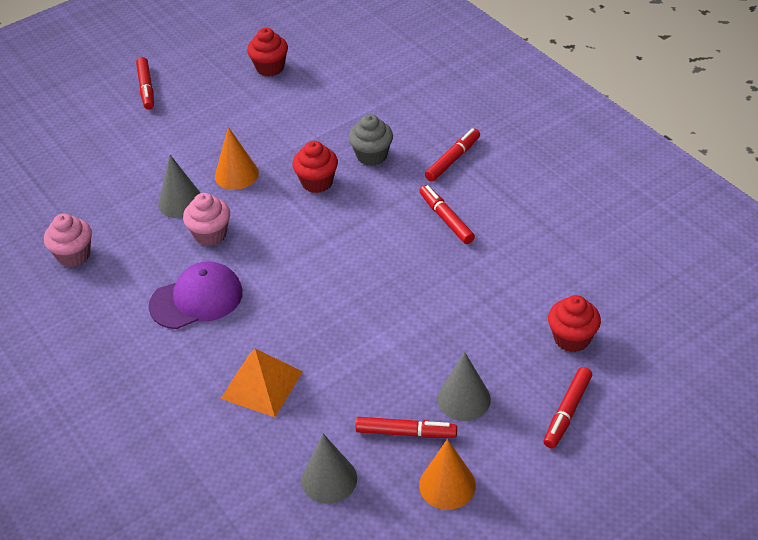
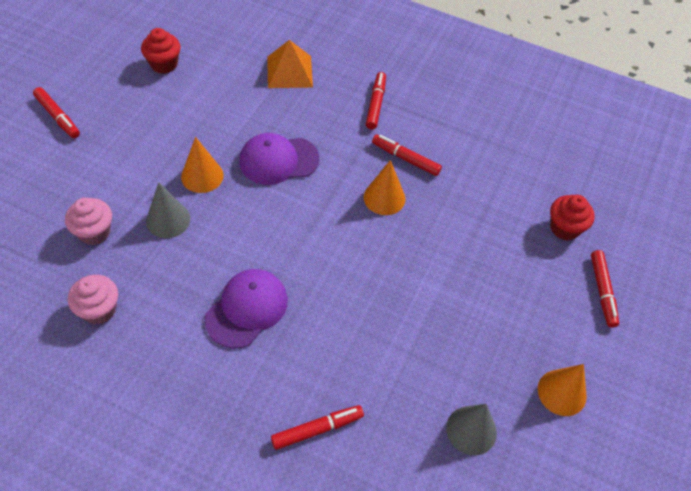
camera: 35 degrees left, 10 degrees up
(210, 234) = (217, 242): pink cupcake -> pink cupcake (94, 232)
(262, 384) = (358, 367): orange pyramid -> orange pyramid (289, 71)
(317, 182) = (278, 160): red cupcake -> purple cap
(372, 155) = (308, 121): grey cupcake -> none
(397, 247) = (384, 198): none -> orange cone
(406, 433) = (501, 361): red marker -> red marker (317, 429)
(464, 399) = (524, 312): grey cone -> none

